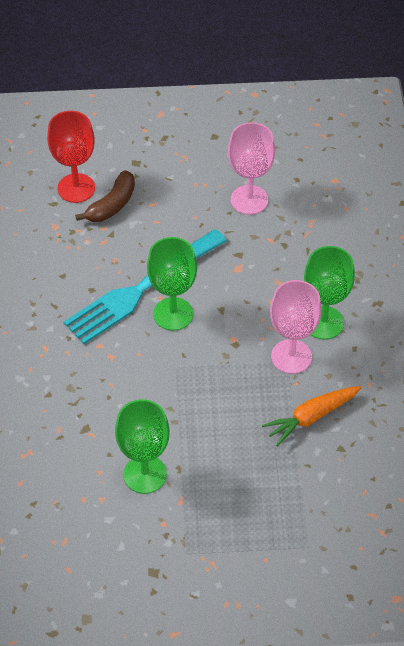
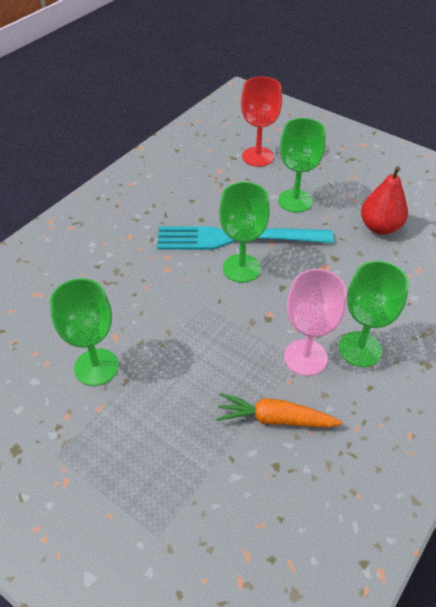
camera: 40 degrees right, 5 degrees down
(112, 205) = (271, 178): brown banana -> none
(155, 217) = (295, 201): none -> green goblet
(249, 200) = (380, 227): pink goblet -> red pear

